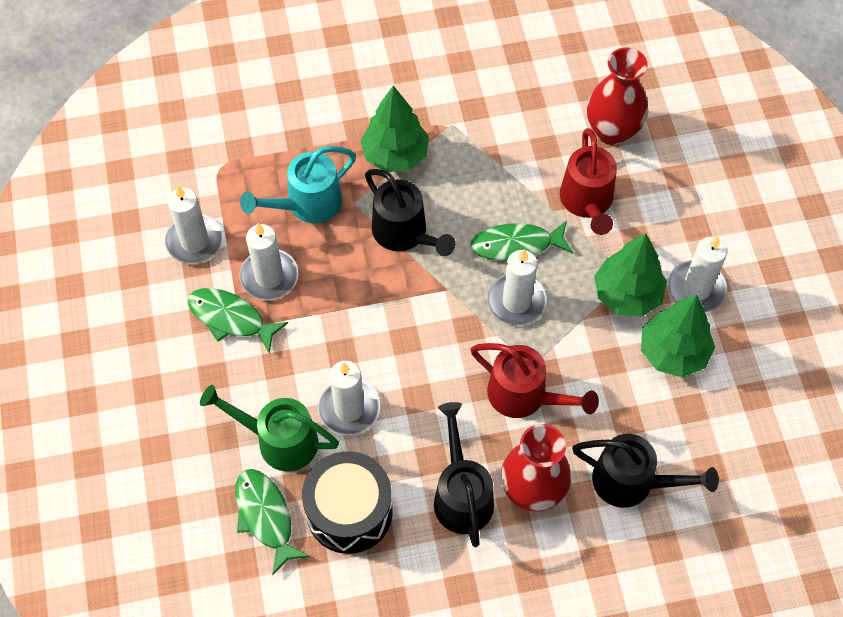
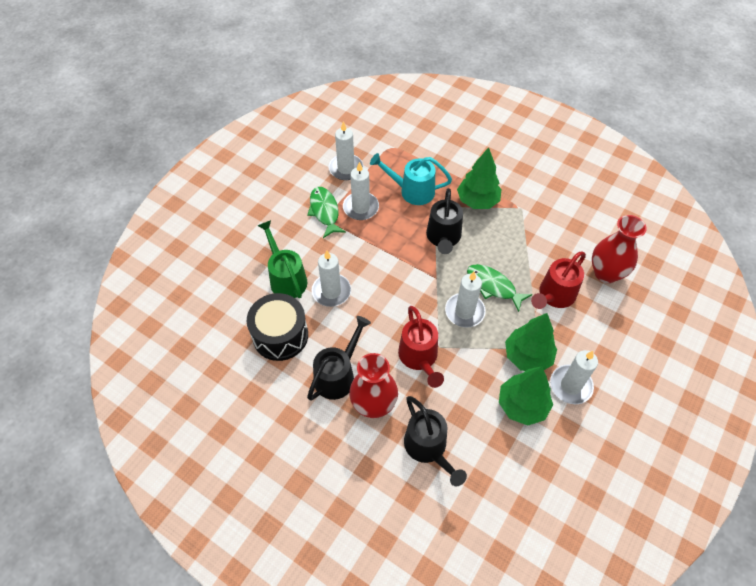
camera: 45 degrees right, 5 degrees down
(266, 517) = (244, 305): green fish -> none

